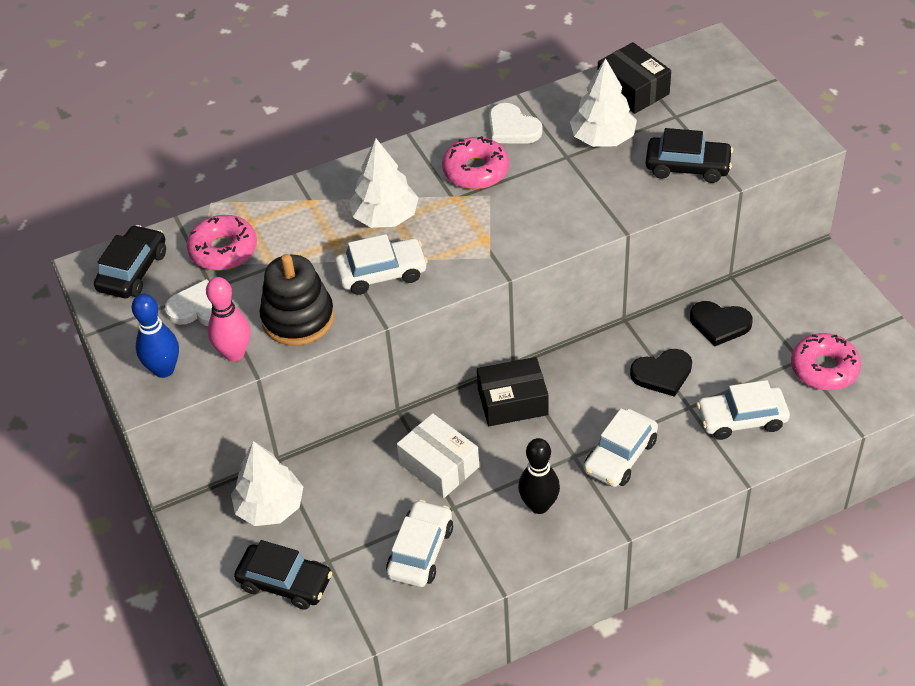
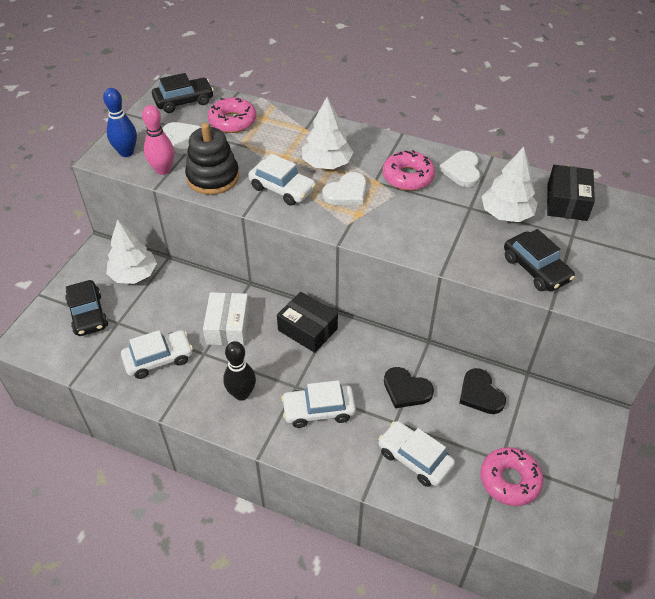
camera: 45 degrees right, 0 degrees up
(444, 228) = (346, 192): none -> white heart

